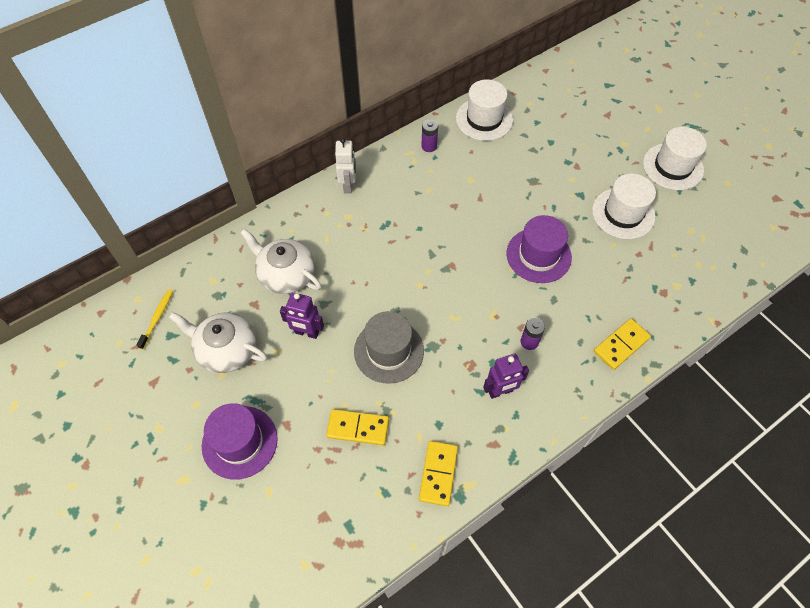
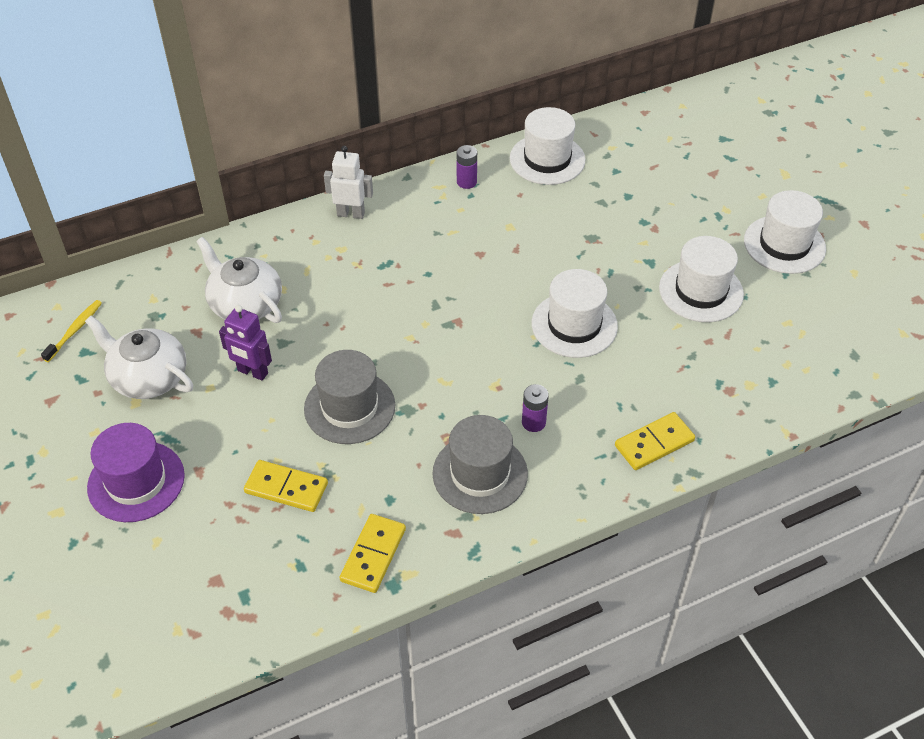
camera: 10 degrees right, 10 degrees down
(348, 185) = (351, 214): white robot -> white robot turned 90 degrees counterclockwise
(500, 391) = (480, 473): purple robot -> grey hat
(538, 255) = (574, 325): purple hat -> white hat

